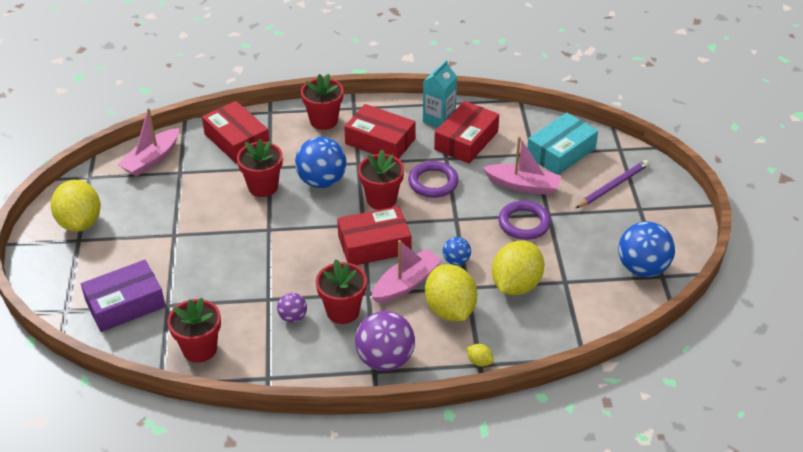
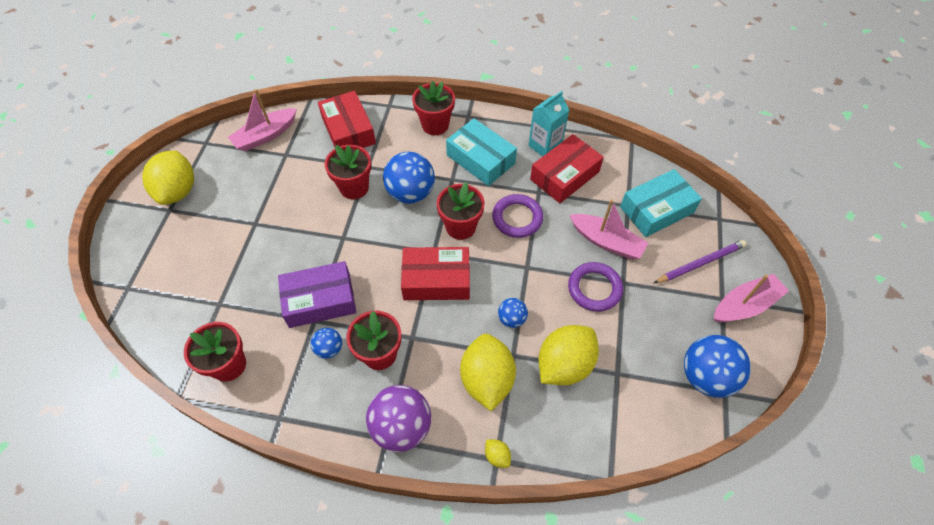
camera: 15 degrees right, 15 degrees up
(125, 304) = (181, 293): purple box -> purple box (320, 300)
(293, 317) = (329, 349): purple ball -> blue ball
(380, 141) = (480, 159): red box -> turquoise box
(406, 284) = (453, 335): pink boat -> pink boat (745, 305)

